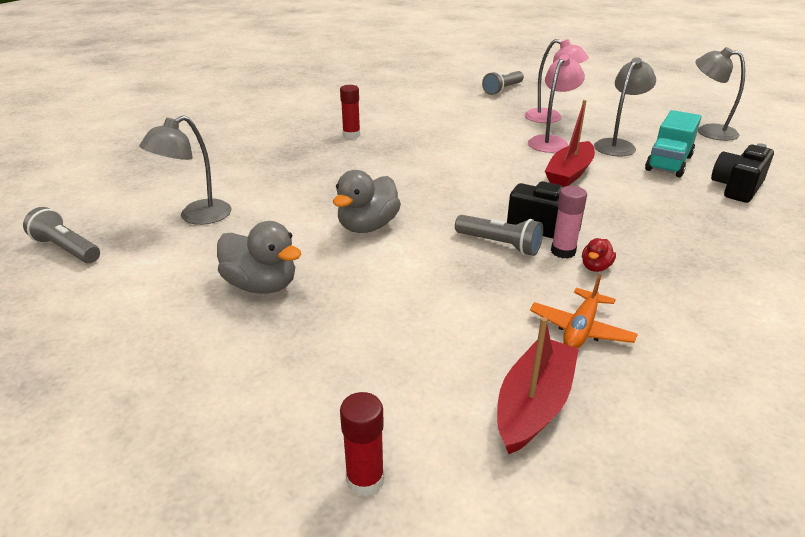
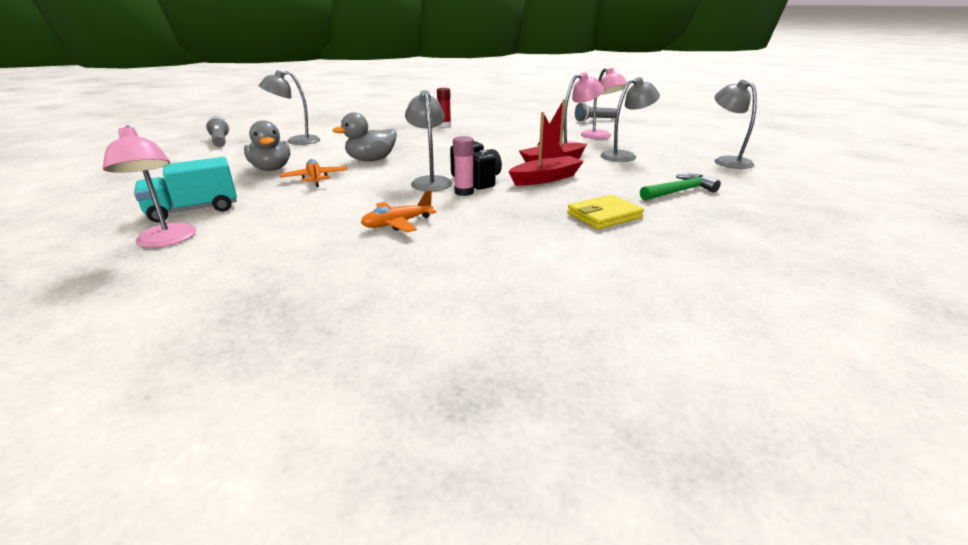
camera: 30 degrees right, 5 degrees down
(356, 285) = (315, 179): none -> orange plane
(365, 480) = (167, 241): red glue stick -> pink lamp
(499, 245) = (430, 181): grey flashlight -> grey lamp
(534, 404) = (301, 242): red boat -> red boat (546, 178)
(595, 267) = (470, 203): red duck -> none
(668, 163) = (647, 170): turquoise truck -> turquoise truck (194, 210)
(734, 244) = (604, 216): none -> yellow wallet
(737, 188) = (679, 191): black camera -> green hammer

